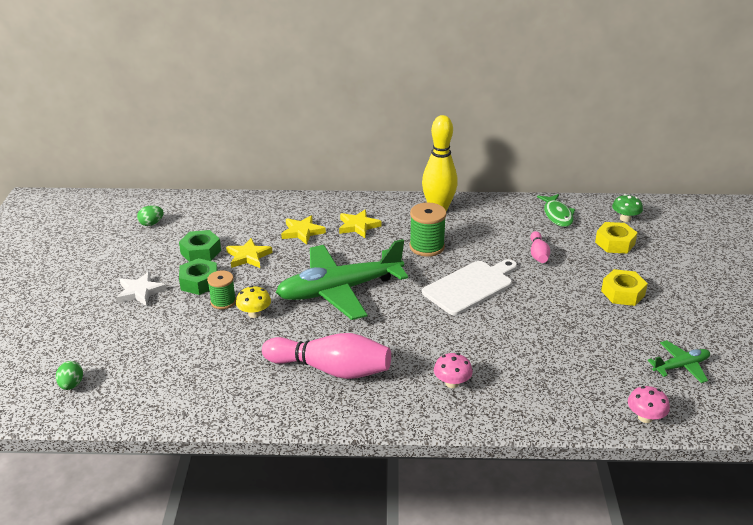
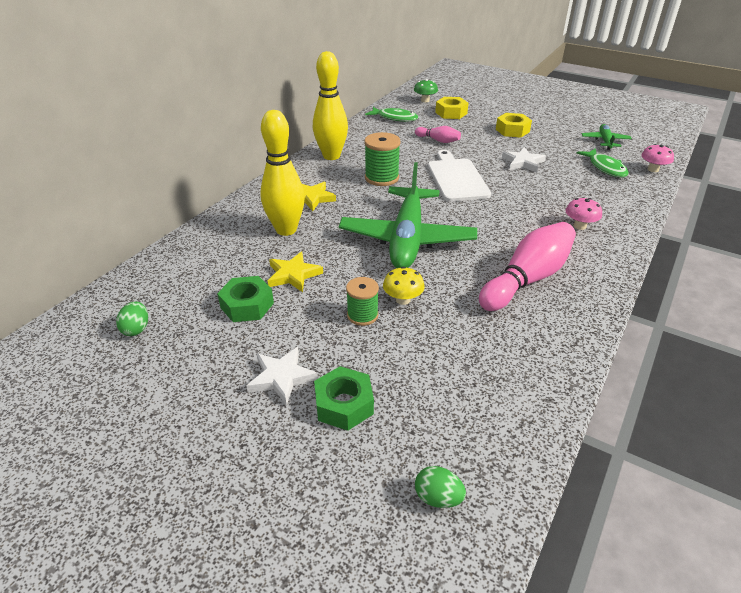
camera: 60 degrees left, 5 degrees up
(199, 282) = (308, 322): green nut -> green nut (344, 404)
(302, 232) = (286, 230): yellow star -> yellow bowling pin
(550, 318) = (523, 162): none -> white star
(605, 379) = (605, 168): none -> green fish

